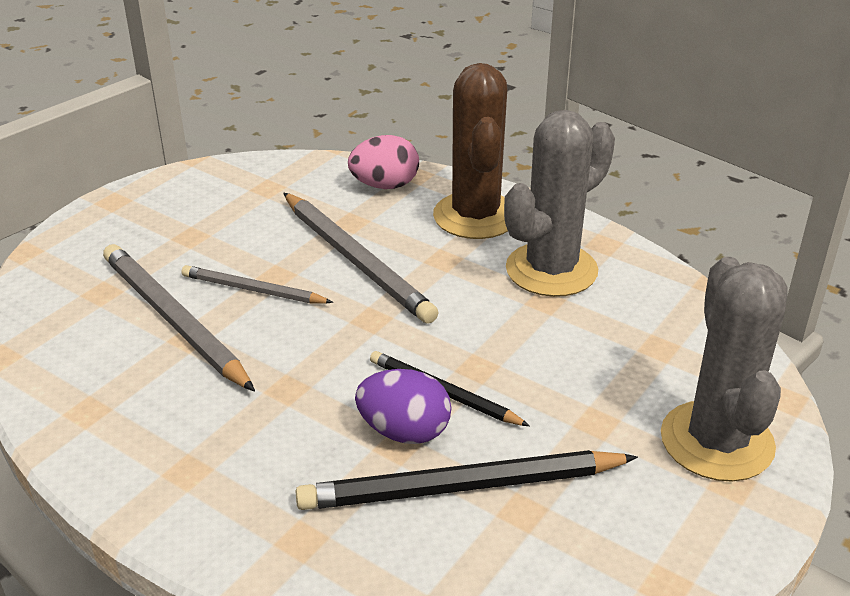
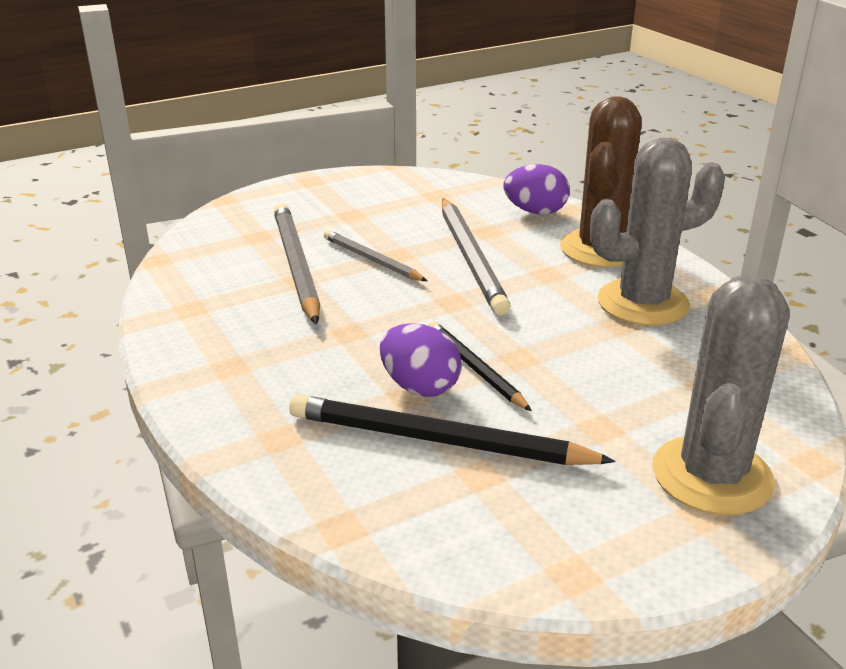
camera: 25 degrees right, 5 degrees down
(385, 185) = (535, 212): pink egg -> purple egg

